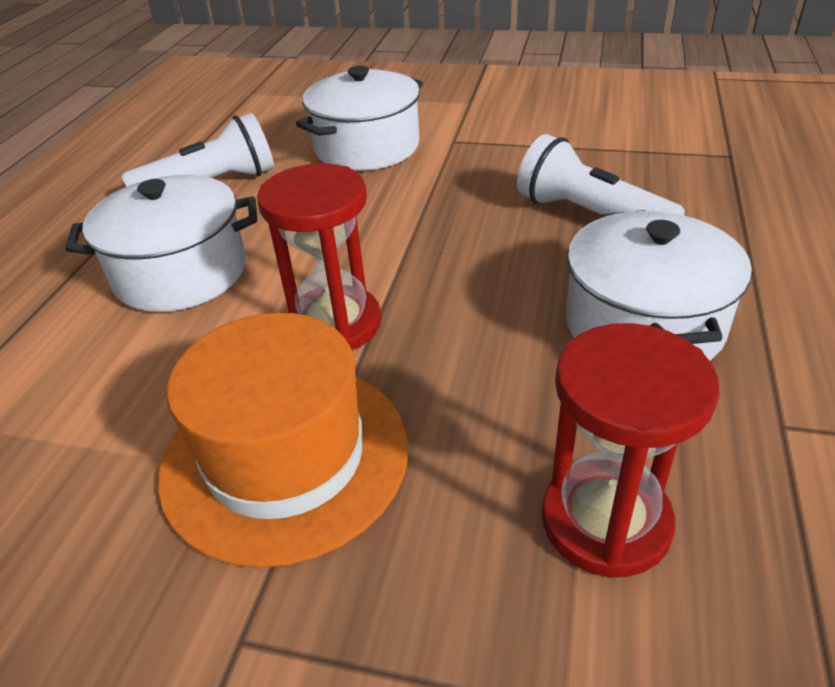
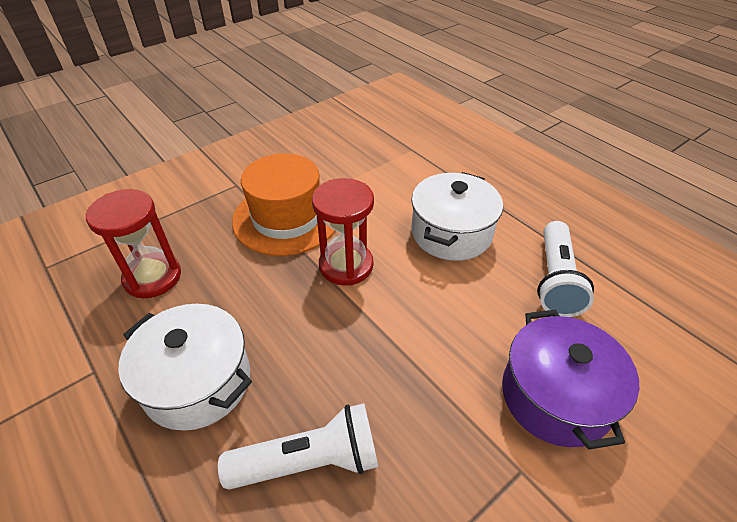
camera: 125 degrees right, 5 degrees up
(367, 147) = (555, 396): white pot -> purple pot

